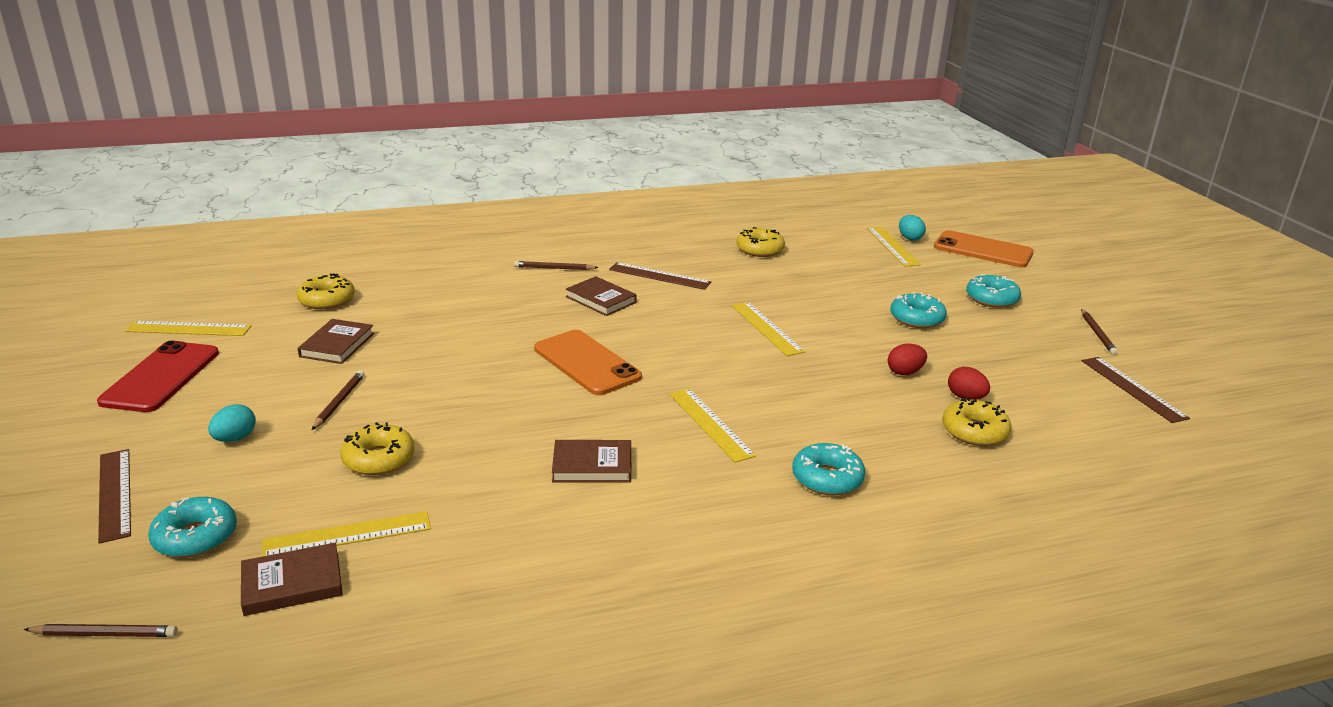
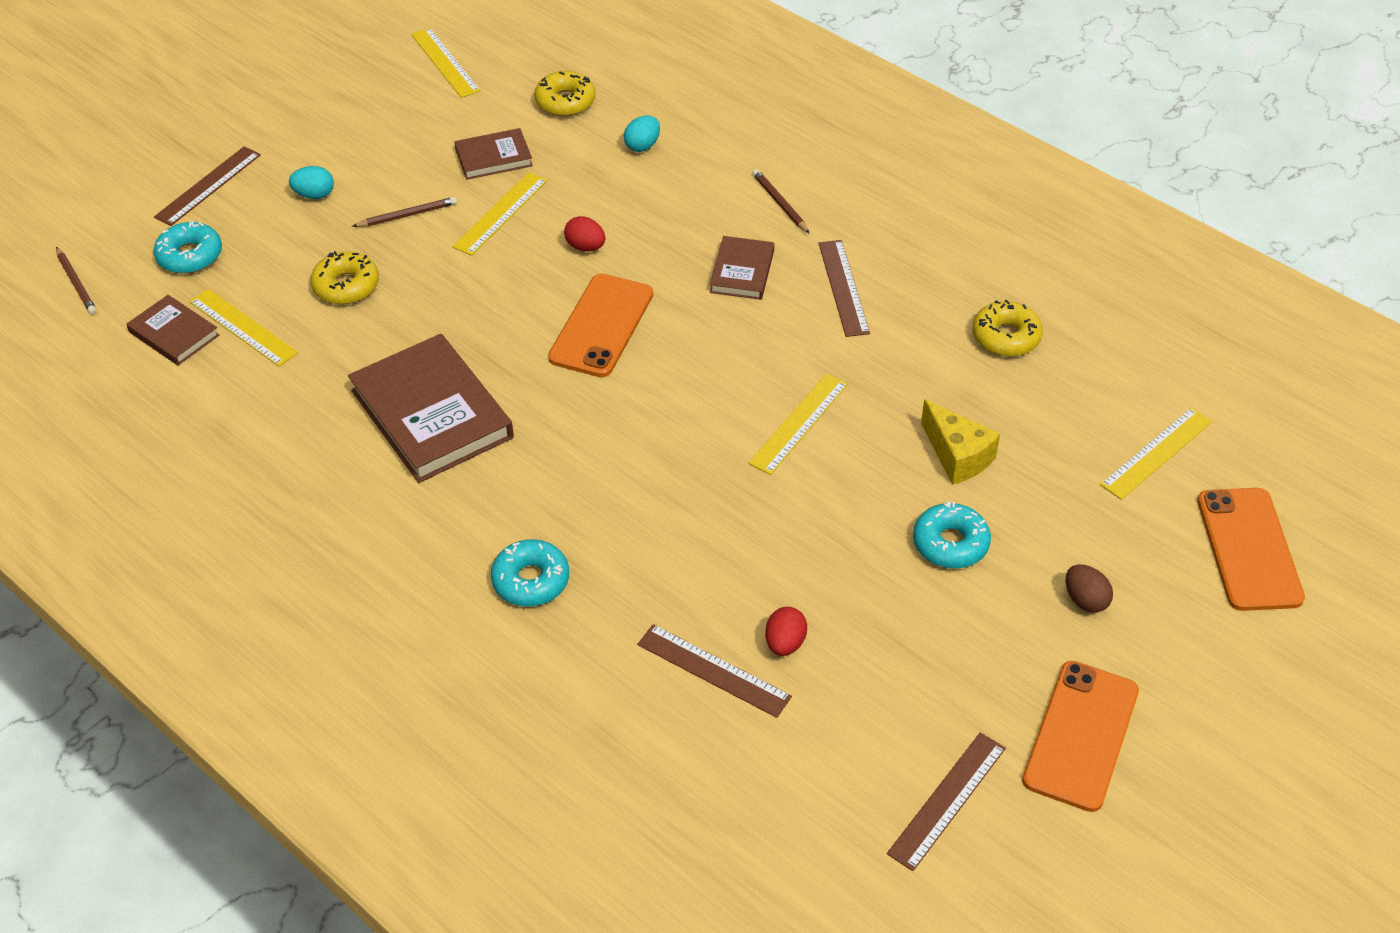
camera: 60 degrees right, 20 degrees up
(161, 377) = (363, 100): red phone -> none
(592, 465) = (432, 414): brown book -> brown book, size x1.89
(710, 424) = (561, 461): yellow ruler -> yellow ruler (500, 213)
(845, 293) = (957, 456): none -> yellow cheese
(905, 372) = (798, 573): red egg -> red egg (585, 247)
(910, 238) = (1204, 461): turquoise egg -> turquoise egg (642, 146)
(974, 431) = (713, 670): yellow donut -> brown ruler
(991, 299) = (1085, 600): turquoise donut -> brown egg
(1097, 334) = (1080, 735): brown pencil -> orange phone

